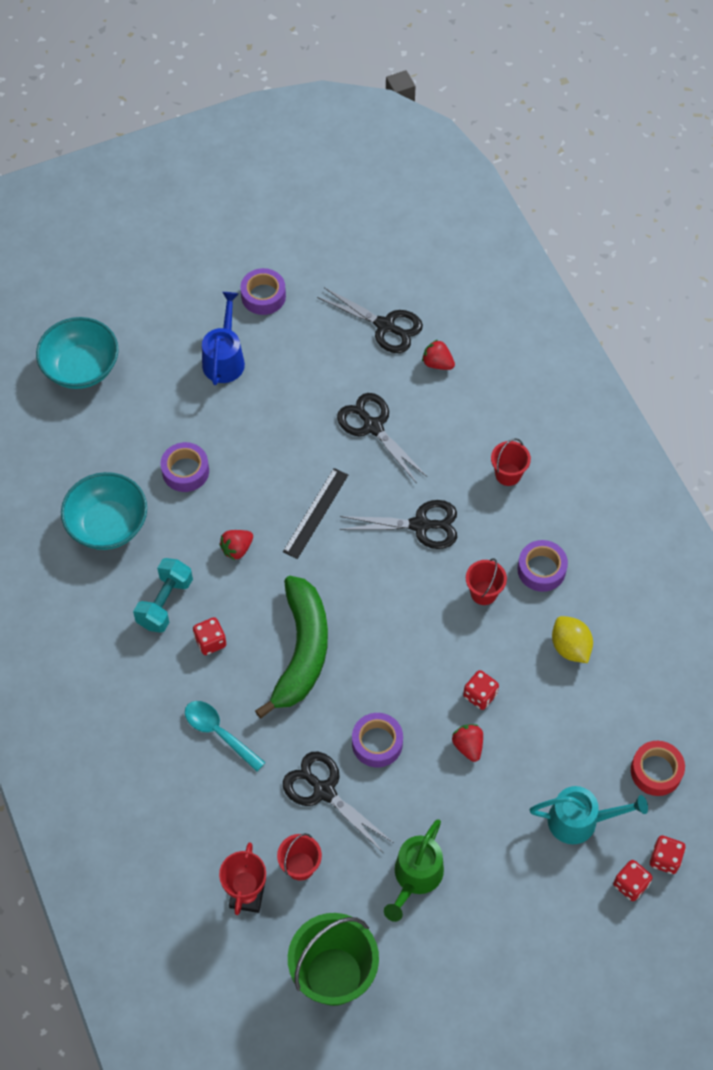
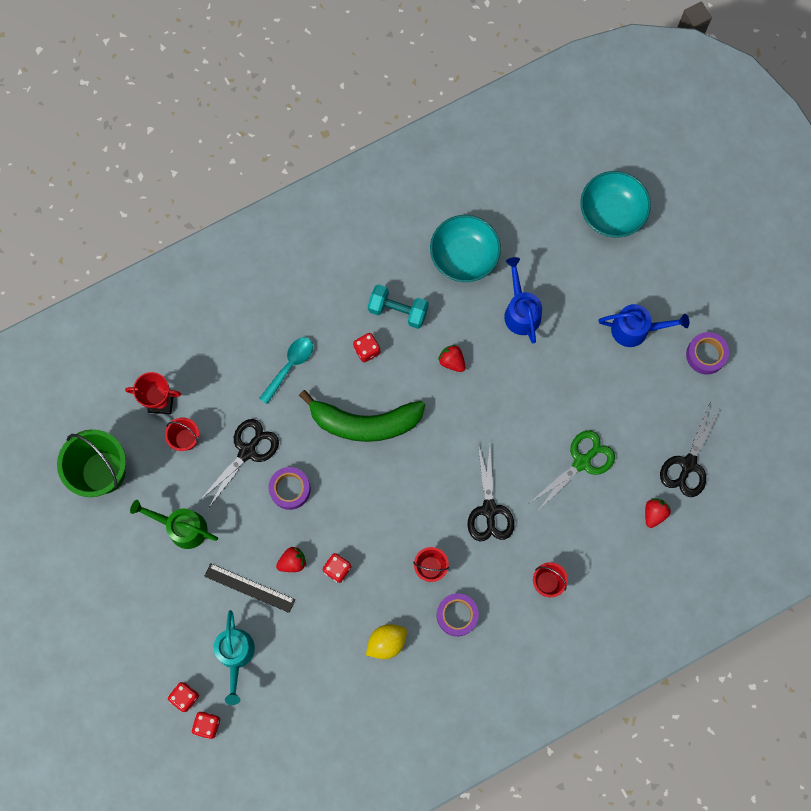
camera: 85 degrees right, 15 degrees up
(185, 471) = (520, 311): purple tape -> blue watering can
(315, 513) = (492, 421): black ruler -> black ruler (249, 588)
(373, 426) = (582, 462): black scissors -> green scissors
(656, 771) = (281, 717): red tape -> none

